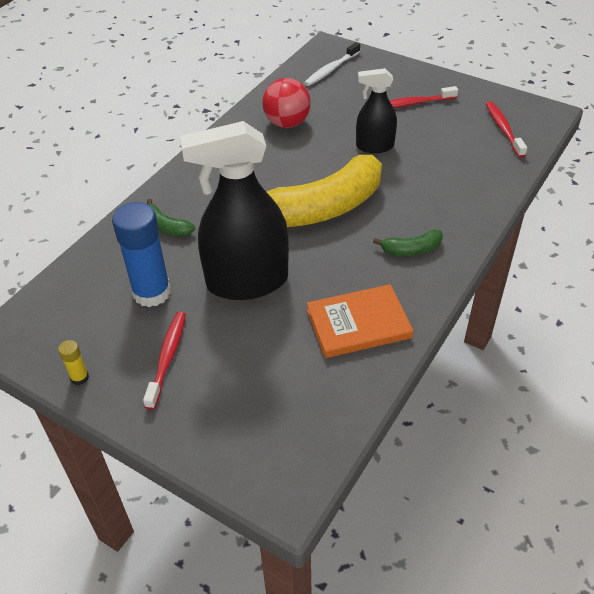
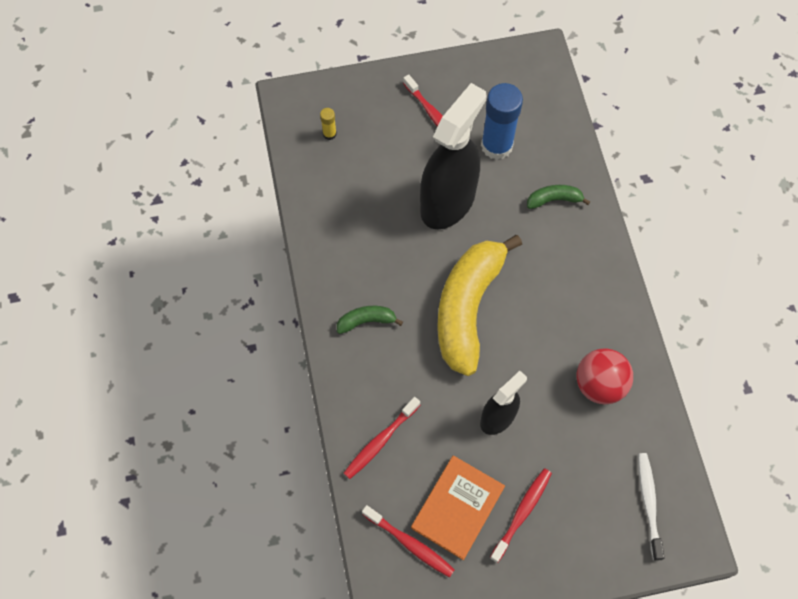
camera: 135 degrees right, 20 degrees up
(79, 377) = (466, 67): yellow glue stick -> yellow glue stick (329, 134)
(358, 324) = (345, 228): orange book -> orange book (457, 508)
(411, 249) = (366, 321): green banana -> green banana turned 45 degrees clockwise
(473, 181) = (380, 441): none -> red toothbrush

